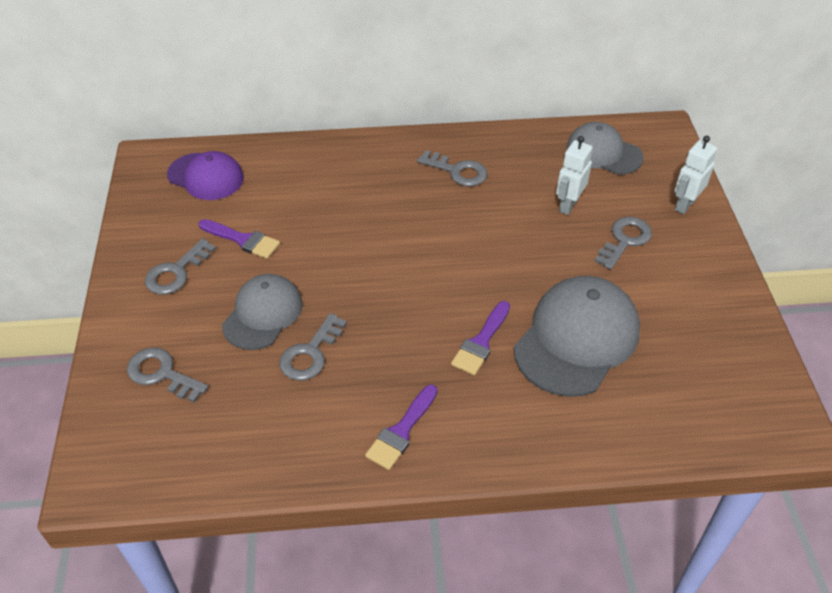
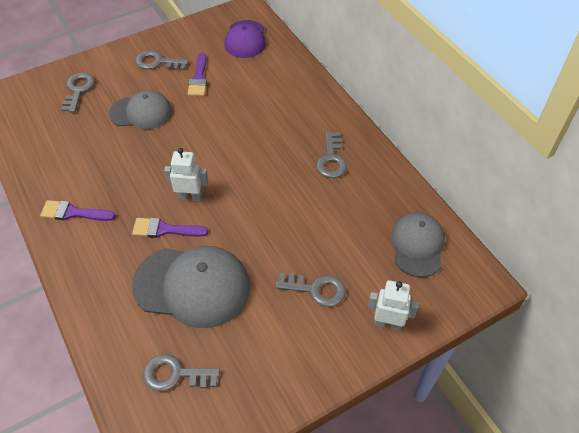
camera: 65 degrees right, 5 degrees up
(310, 353) = (119, 146): grey key -> grey key (175, 374)
(568, 205) = (335, 239): white robot -> white robot (190, 197)

